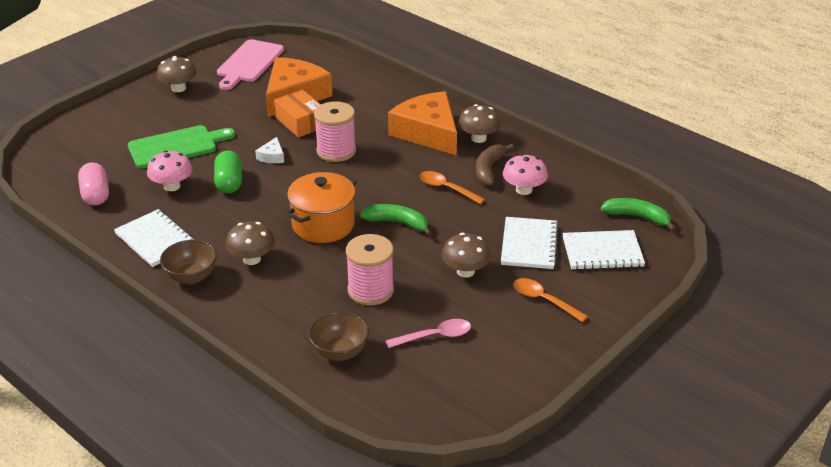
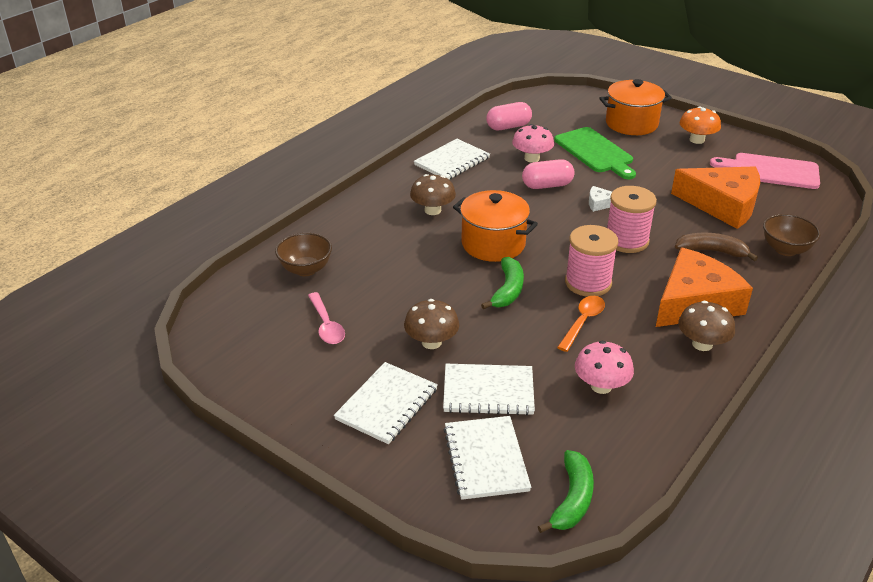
camera: 85 degrees right, 0 degrees up
(129, 118) = (631, 124): none -> orange pot
(178, 88) = (697, 140): brown mushroom -> orange mushroom
(191, 277) = (404, 184): brown bowl -> brown bowl (785, 249)
(229, 182) = (547, 185): green capsule -> pink capsule
(301, 122) = (672, 214): orange box -> none
(370, 290) = (394, 280): pink spool -> pink spool (588, 283)
(489, 169) = (635, 354): brown banana -> brown banana (711, 251)
(544, 300) = (386, 404): orange spoon -> white notebook

